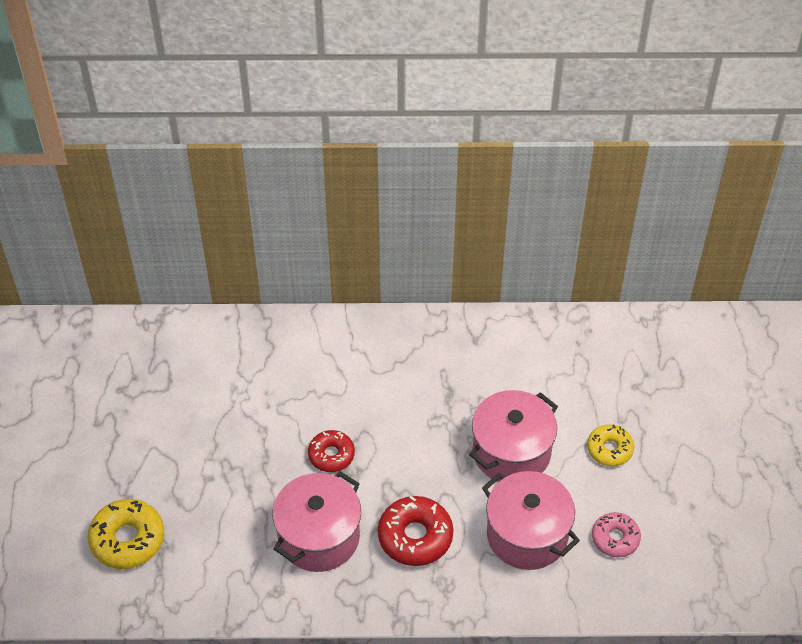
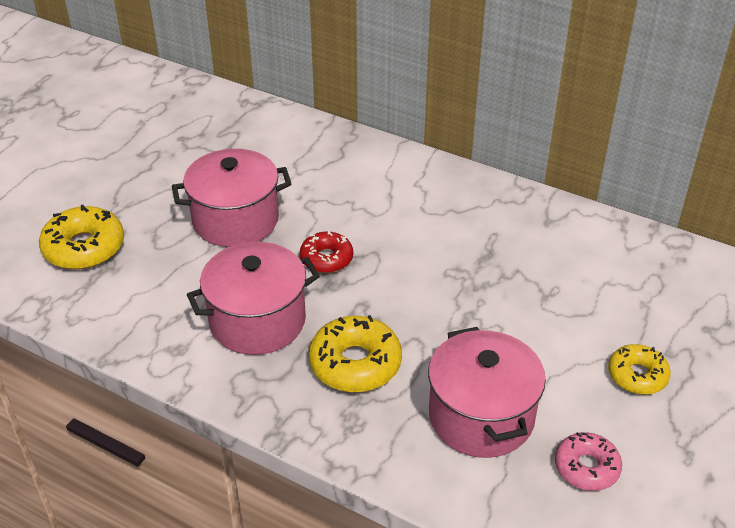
camera: 30 degrees right, 10 degrees down
(415, 536) = (355, 363): red donut -> yellow donut
(511, 452) = (518, 331): pink pot -> pink pot (235, 220)

